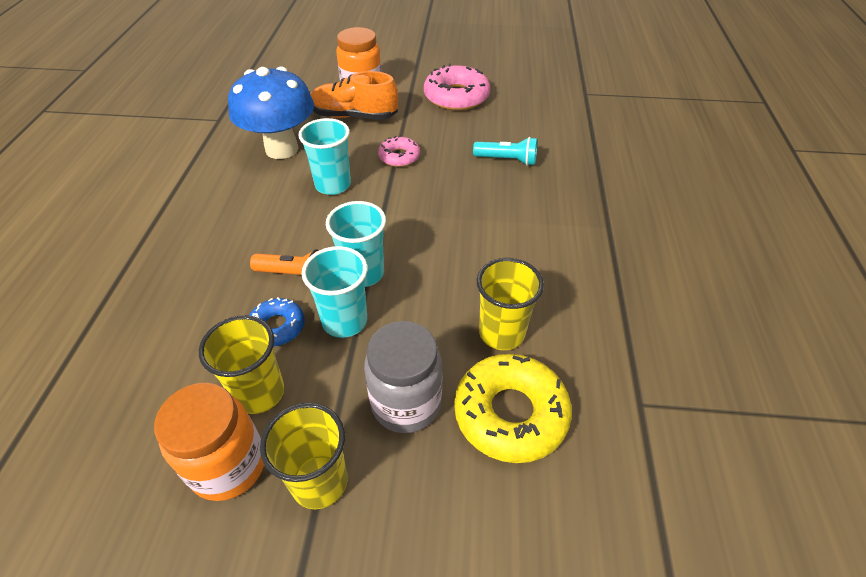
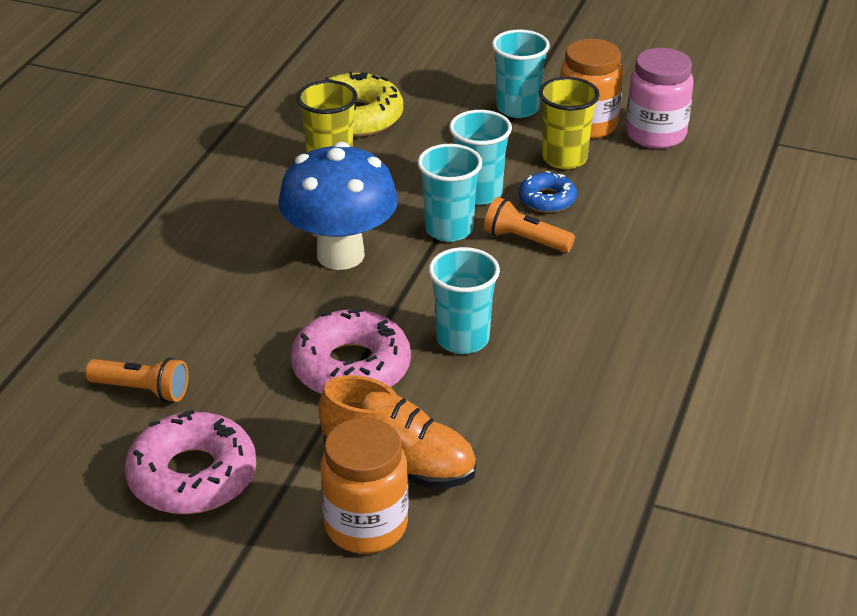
camera: 165 degrees left, 10 degrees down
(143, 465) = (655, 135): none -> pink jar
(282, 149) = (534, 415): blue mushroom -> blue mushroom (340, 255)
(319, 482) = (518, 108): yellow cup -> turquoise cup
(399, 157) = (351, 367): pink donut -> pink donut, size x1.79
(406, 403) = (438, 134): grey jar -> none
(507, 160) = (194, 333): turquoise flashlight -> none
(512, 127) = (142, 390): none -> orange flashlight

